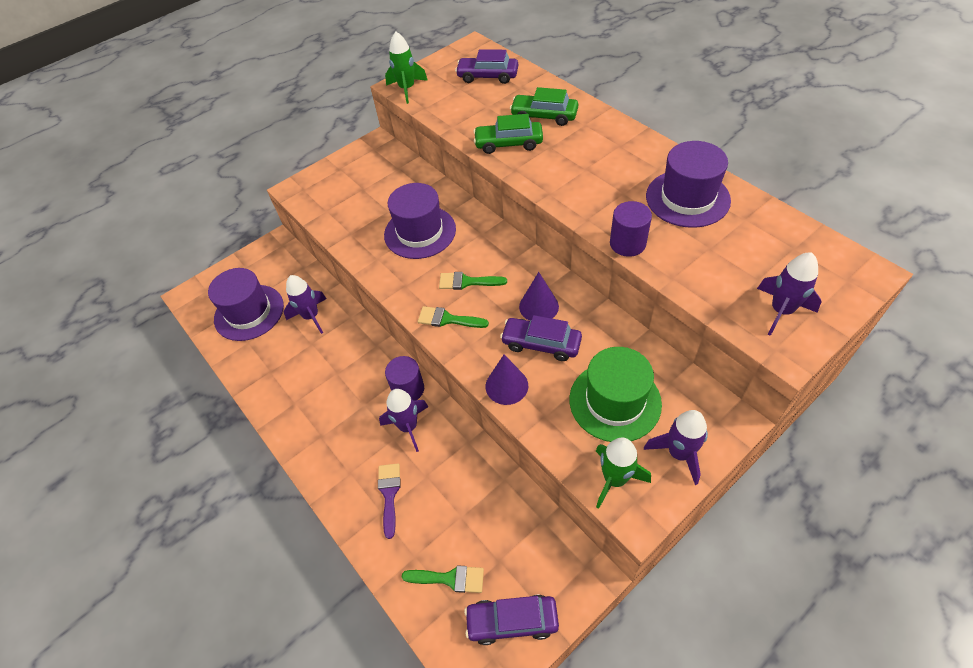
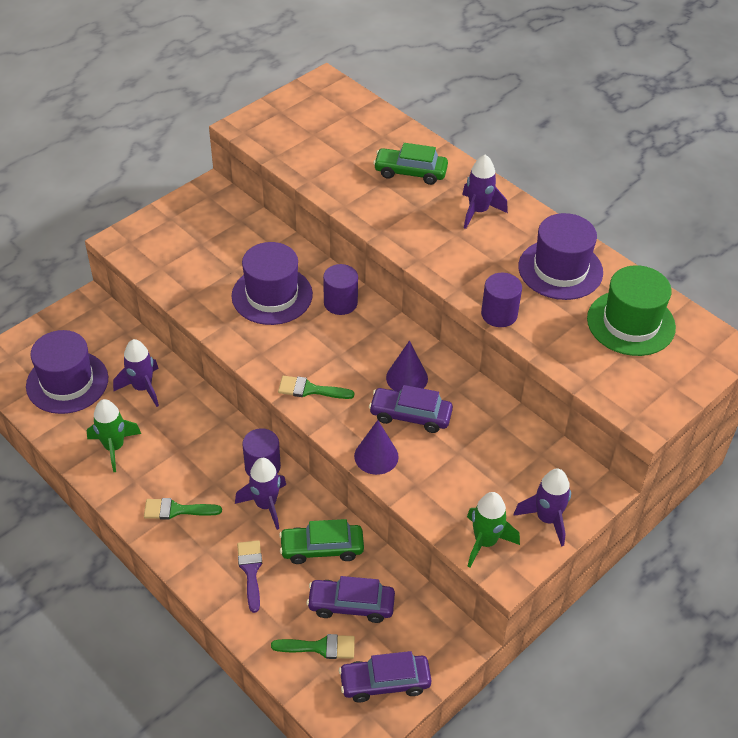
camera: 10 degrees left, 5 degrees down
(407, 89) = (253, 132): green rocket -> green rocket (114, 447)
(467, 282) = (328, 351): green brush -> green brush (176, 510)
(480, 237) = (340, 303): none -> purple cylinder
(487, 76) = (345, 121): purple car -> purple car (351, 605)
(508, 143) = (372, 202): green car -> green car (322, 548)
(615, 401) = (486, 471): green hat -> green hat (631, 323)
(781, 311) = (643, 382): purple rocket -> purple rocket (478, 211)

